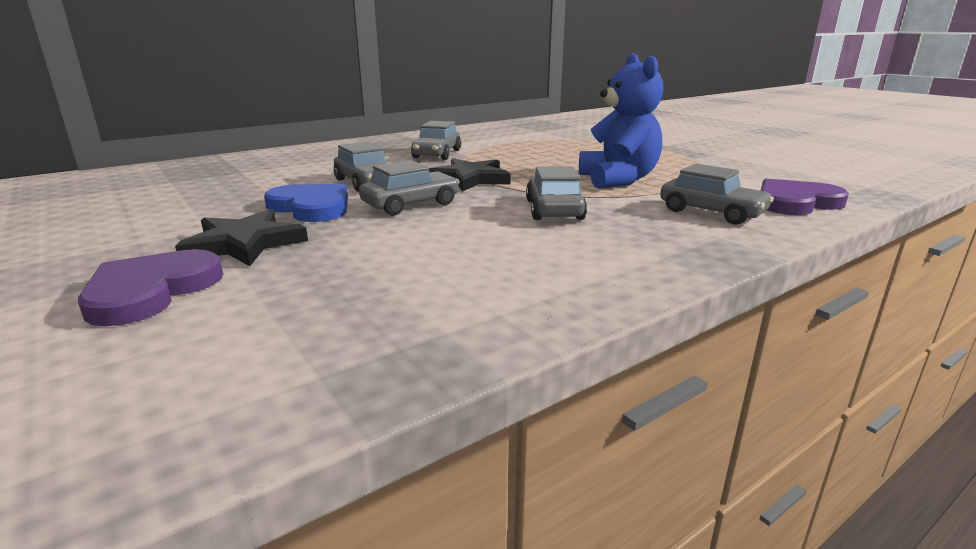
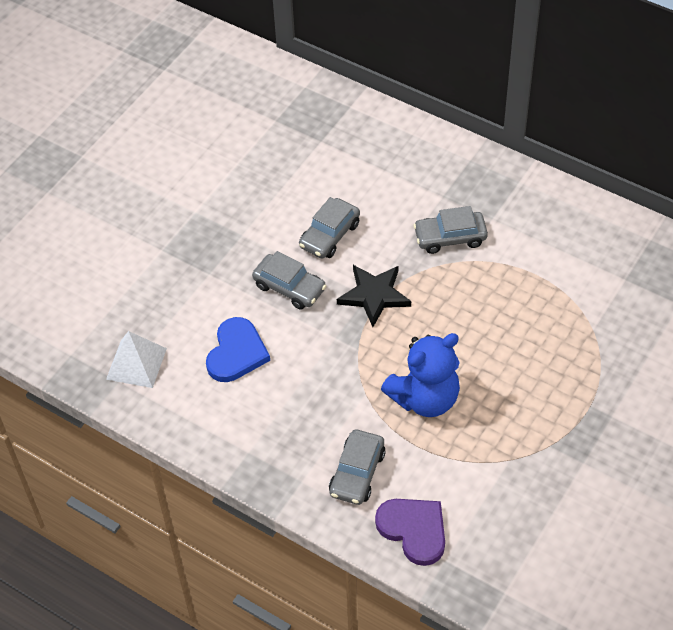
camera: 70 degrees right, 30 degrees up
(151, 291) = (112, 250): purple heart -> none
(244, 244) = (182, 245): black star -> none
(311, 207) = (258, 237): blue heart -> blue heart (236, 353)
(423, 309) = (136, 363): none -> white pyramid
(554, 210) = (317, 374): grey car -> none

